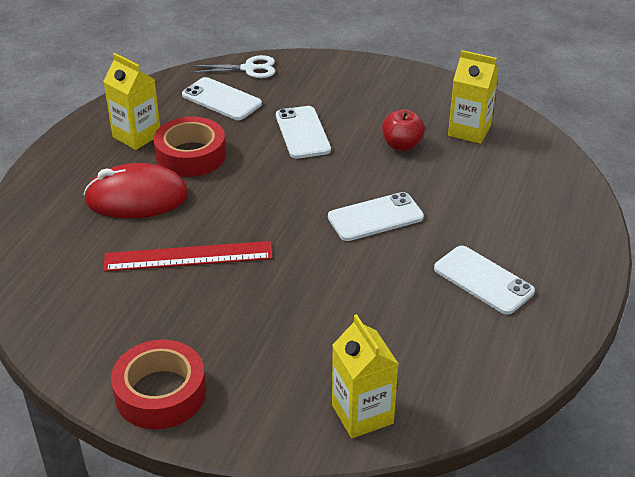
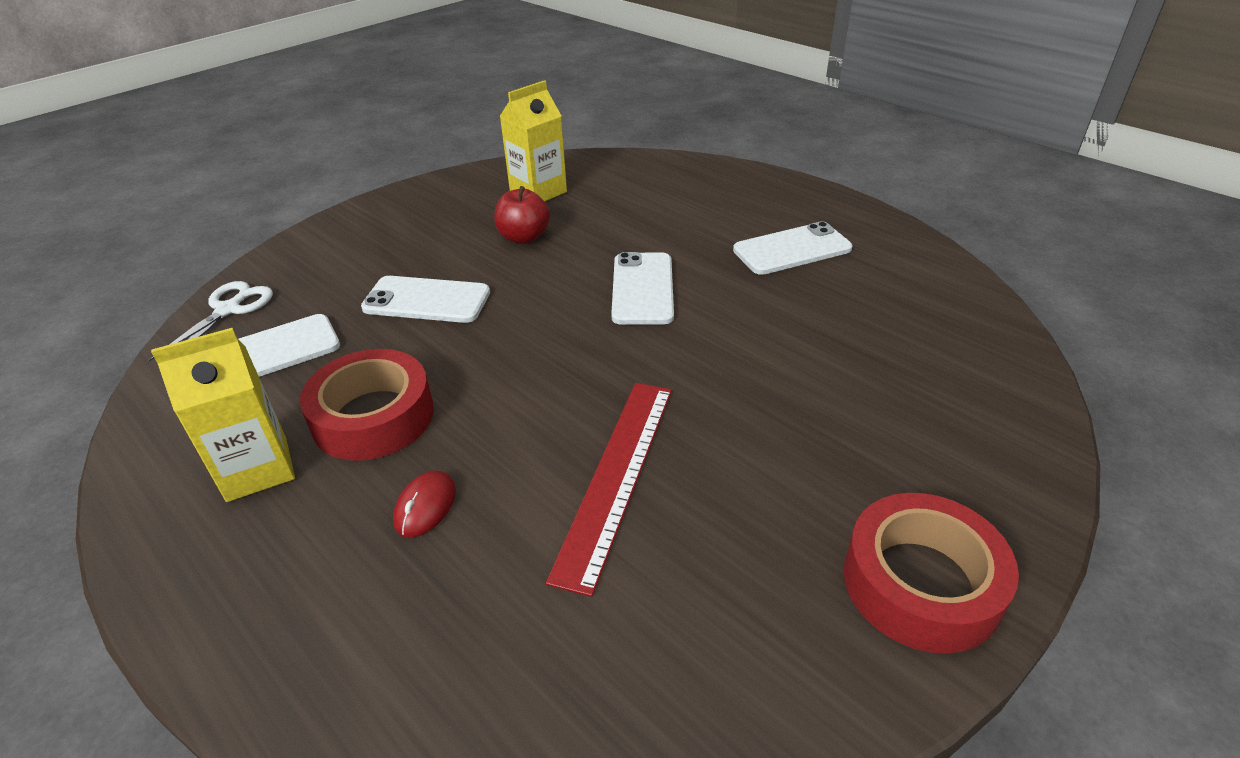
camera: 65 degrees left, 0 degrees up
(137, 198) = (425, 506): red mouse -> red mouse, size x0.43
(362, 414) = (991, 388): yellow carton -> none

